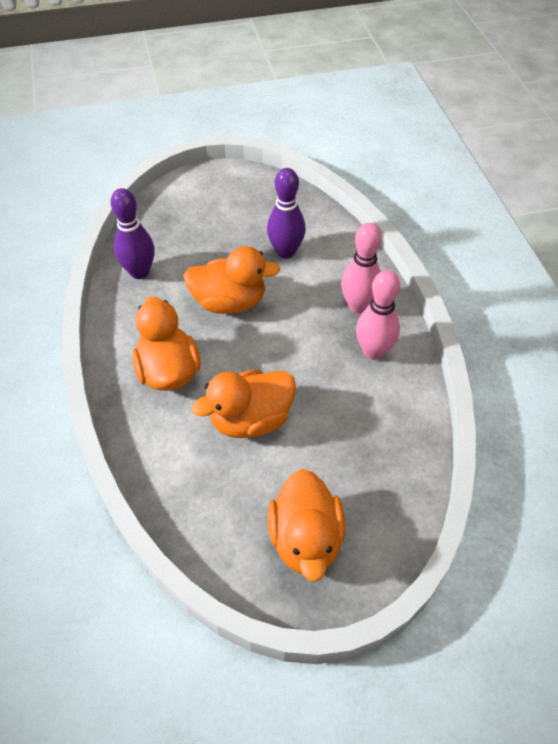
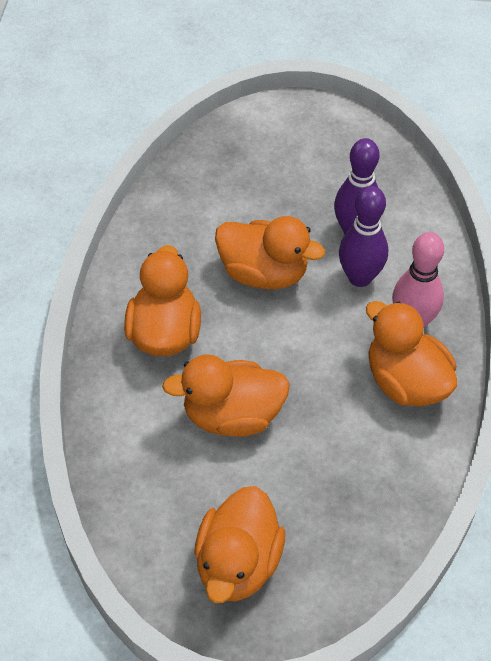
camera: 20 degrees right, 0 degrees up
(139, 272) = (177, 208): purple bowling pin -> purple bowling pin (359, 277)
(373, 351) = (405, 382): pink bowling pin -> orange duck

